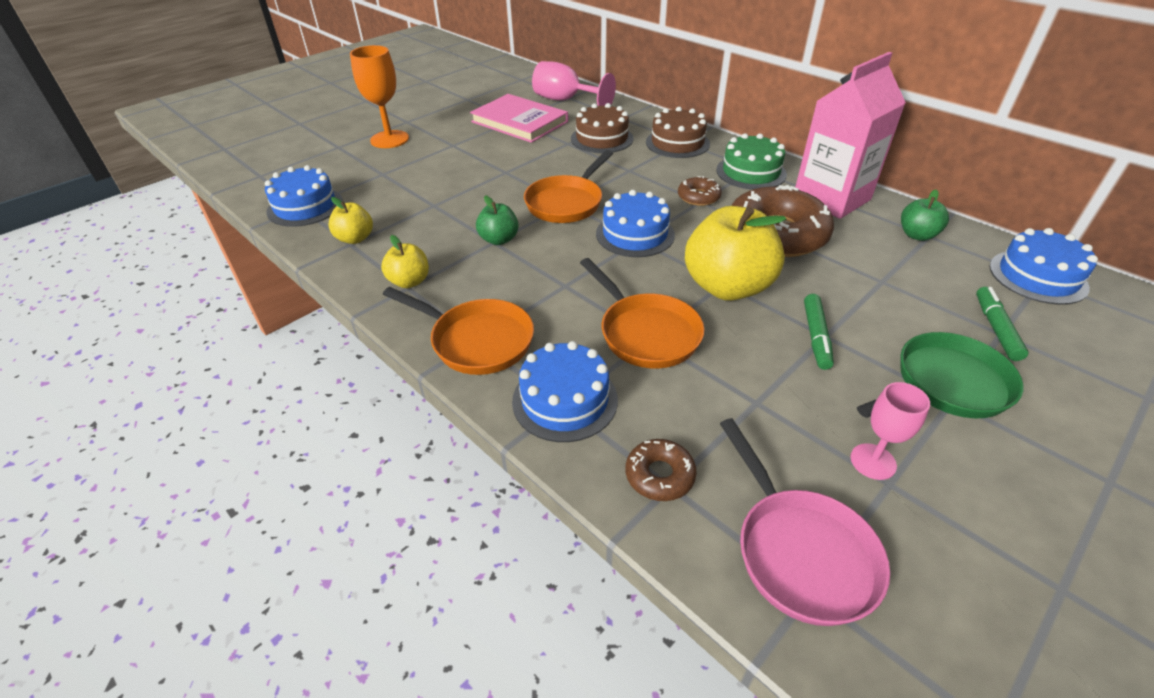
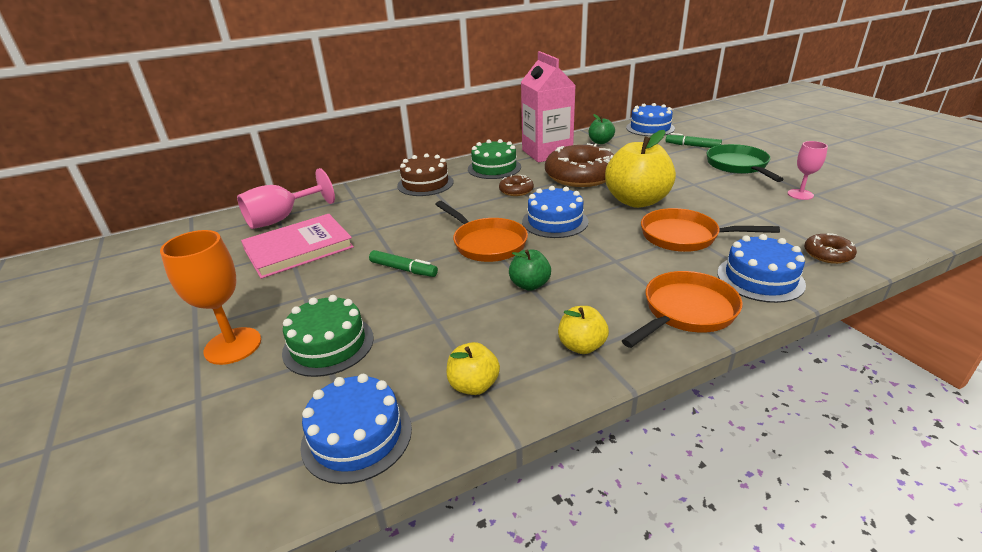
camera: 70 degrees left, 10 degrees down
(395, 171) = (328, 345): none -> green cake
(602, 138) = (384, 212): brown cake -> none
(646, 333) = (684, 237): orange pan -> orange pan turned 150 degrees counterclockwise
(800, 552) = (872, 225): pink pan -> none
(816, 336) = (694, 186): green marker -> green marker (403, 269)

